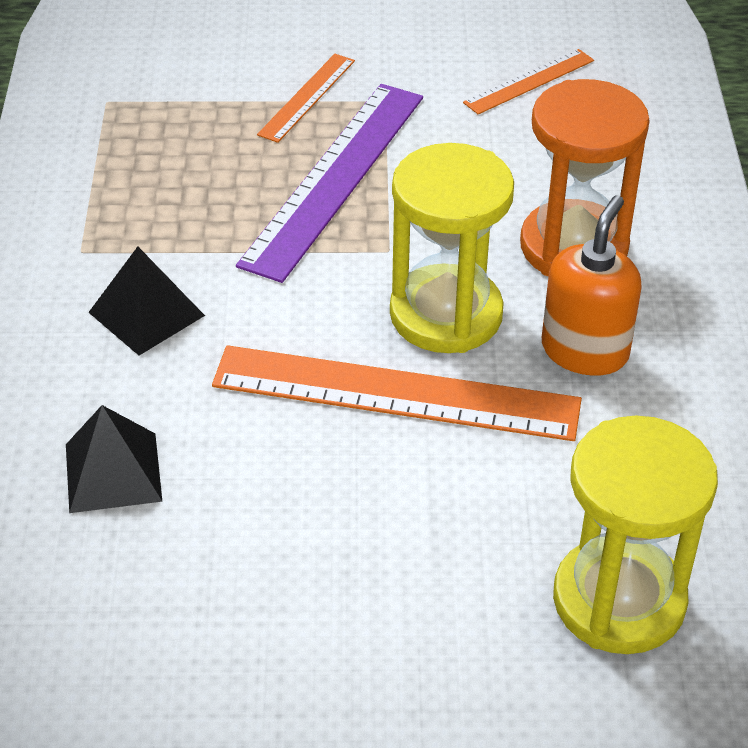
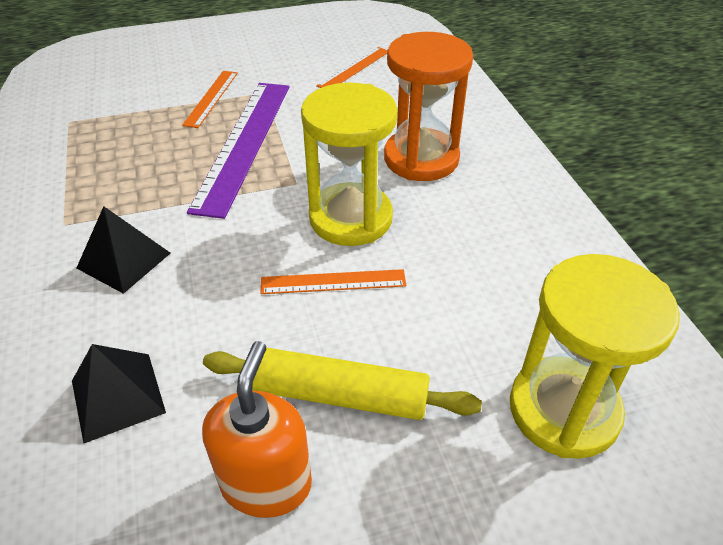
camera: 15 degrees left, 0 degrees up
(361, 525) = (339, 394): none -> yellow rolling pin
(396, 393) = (333, 282): orange ruler -> orange ruler, size x0.51
(585, 350) = (457, 224): orange soap dispenser -> orange soap dispenser (266, 483)

